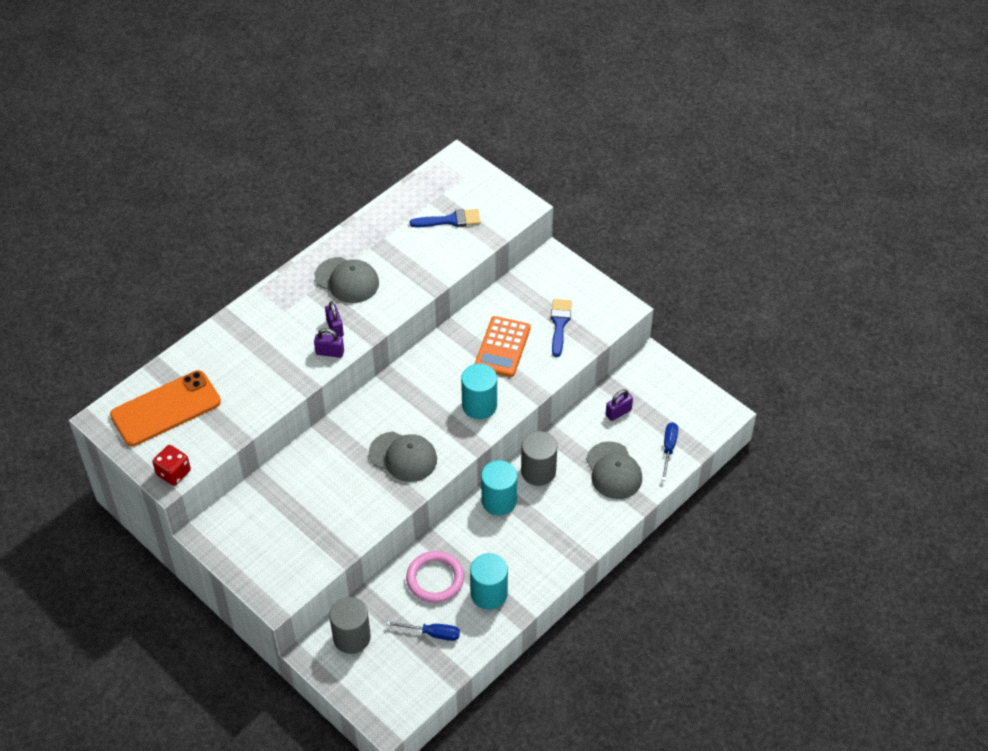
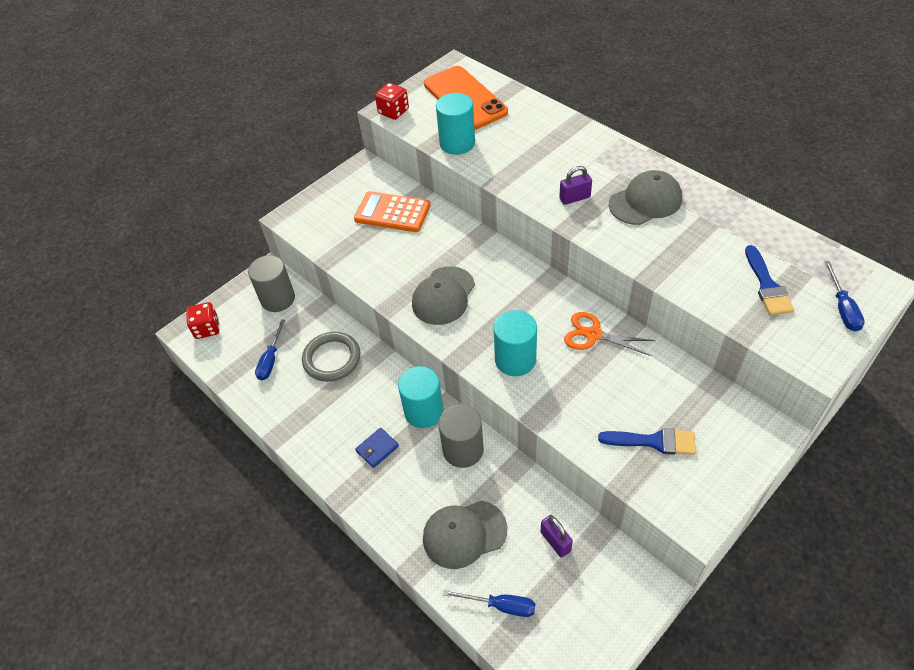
camera: 95 degrees right, 0 degrees up
(330, 352) = (540, 197): purple padlock -> none
(347, 280) = (645, 201): grey cap -> grey cap turned 150 degrees counterclockwise
(386, 702) = (207, 328): none -> red dice
(435, 579) = (332, 359): pink ring -> grey ring
(457, 351) = (593, 335): none -> orange scissors
(475, 184) = (842, 308): none -> blue screwdriver
(489, 593) = (308, 406): turquoise cylinder -> turquoise cylinder (457, 143)
(502, 347) = (605, 379): orange calculator -> orange calculator (392, 212)
(536, 535) = (377, 449): none -> blue wallet

